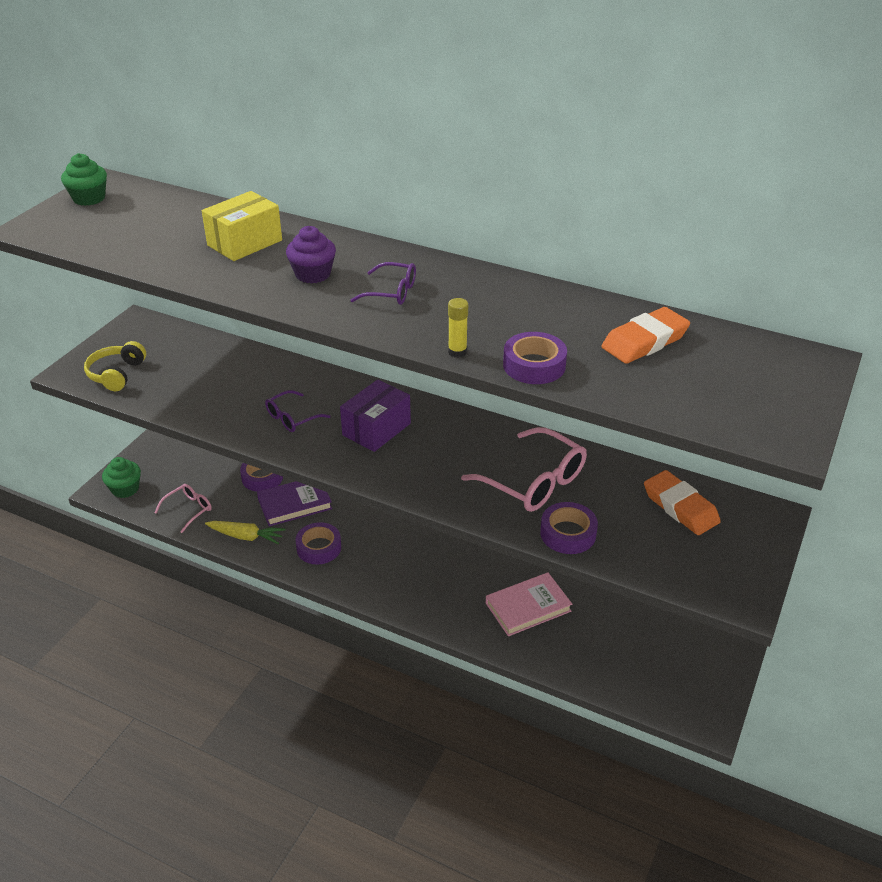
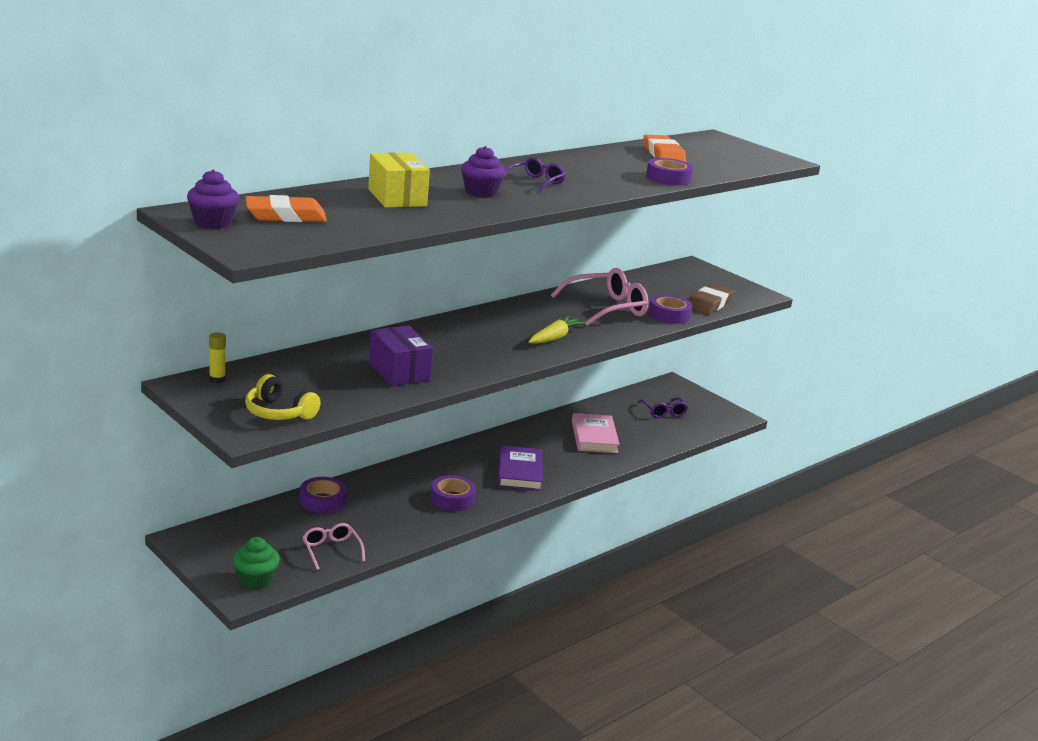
camera: 70 degrees left, 15 degrees down
(89, 198) = (213, 223): green cupcake -> purple cupcake
(246, 536) = (403, 529): yellow carrot -> yellow carrot (554, 338)
(292, 418) = (445, 358): purple glasses -> purple glasses (663, 412)
(294, 504) = (380, 495): purple book -> purple book (519, 472)
(376, 429) = (494, 335): purple box -> purple box (399, 371)
(457, 352) = (635, 188): yellow glue stick -> yellow glue stick (217, 379)
(647, 560) = (709, 304): none -> brown eraser
(680, 507) = (667, 281): orange eraser -> orange eraser (285, 216)

